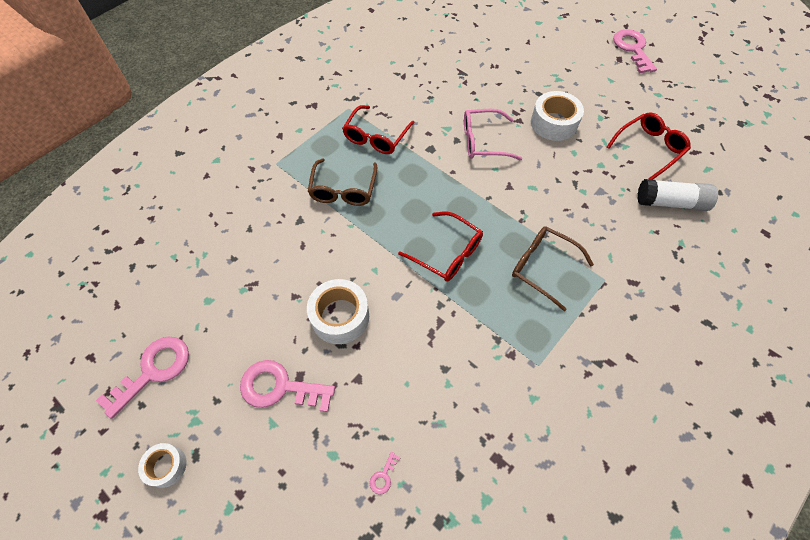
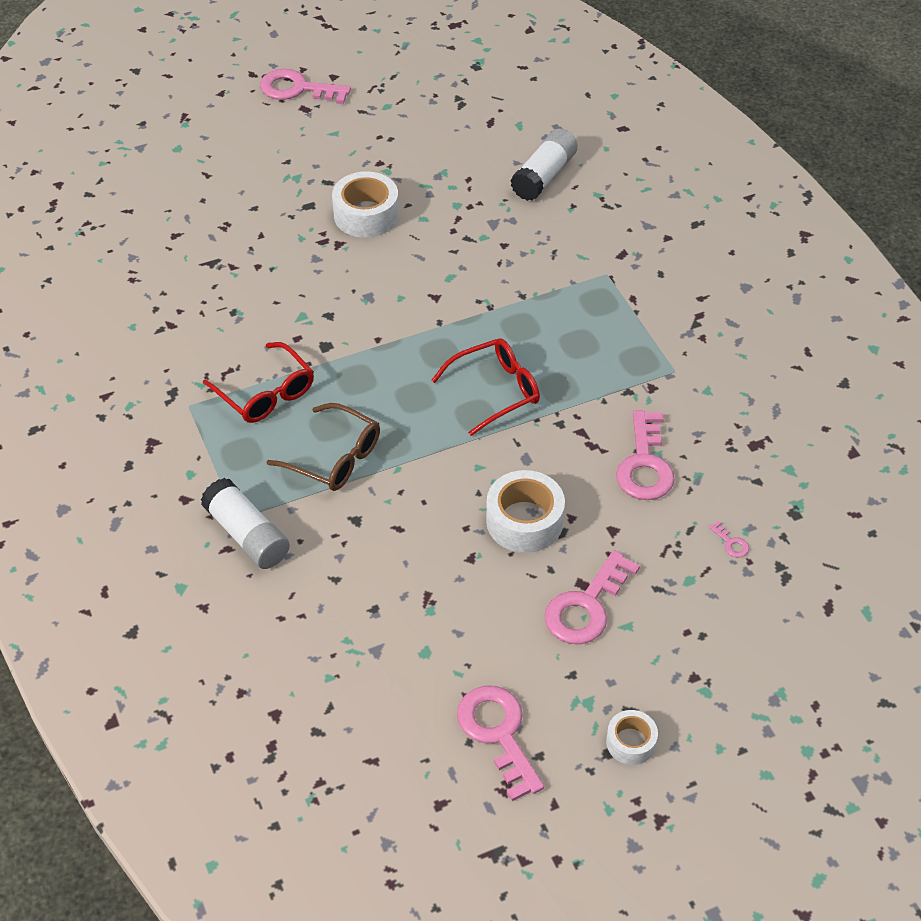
camera: 65 degrees left, 10 degrees down
(265, 173) = (247, 535): none -> white glue stick
(431, 378) = (645, 464): none -> pink key
(483, 141) = (349, 291): pink glasses -> none
(542, 267) = (562, 316): brown glasses -> none
(649, 148) = (461, 154): red glasses -> none

